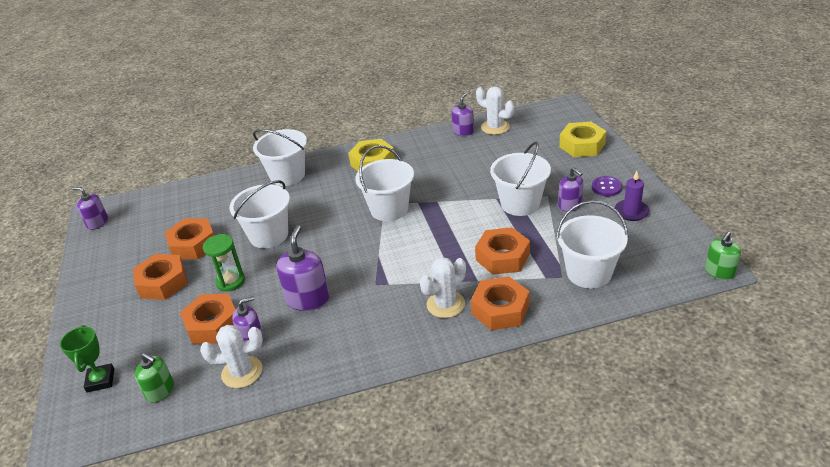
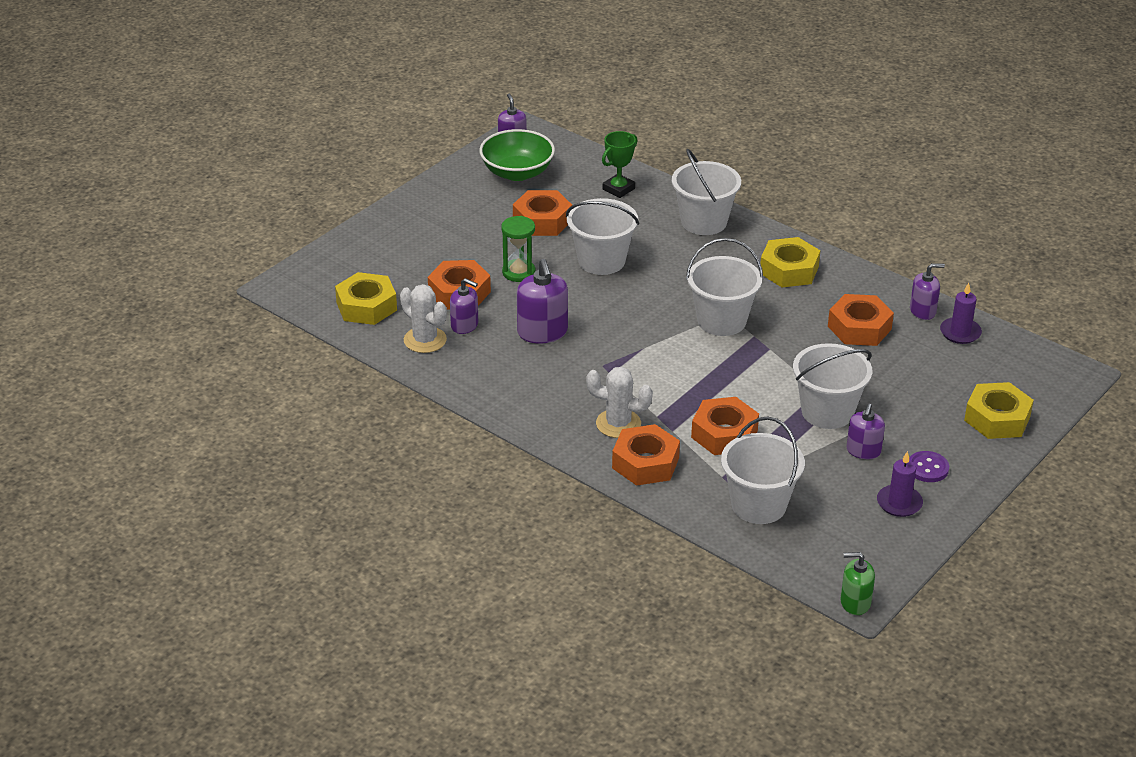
camera: 50 degrees right, 0 degrees up
(100, 380) = (347, 267): green trophy -> green trophy (618, 189)
(129, 234) = (517, 172): none -> green bowl
(160, 391) = (366, 306): green soap dispenser -> yellow nut
(163, 282) = (479, 232): orange nut -> orange nut (859, 328)
(308, 299) = (542, 332): purple soap dispenser -> purple soap dispenser turned 105 degrees clockwise
(495, 127) = (960, 333): white cactus -> purple candle

